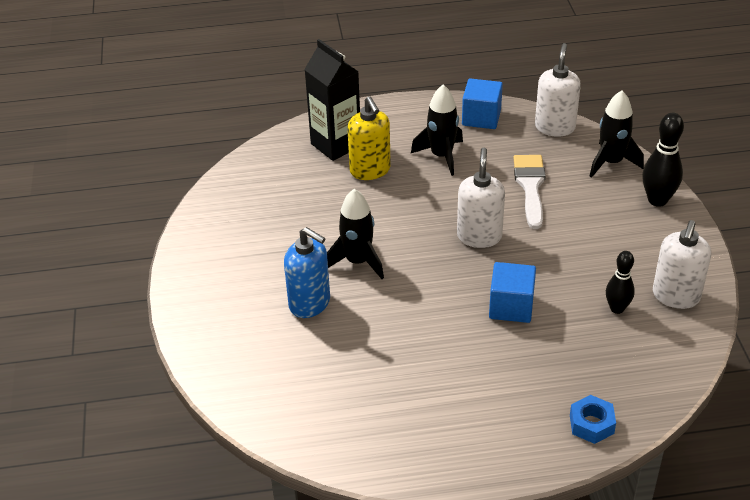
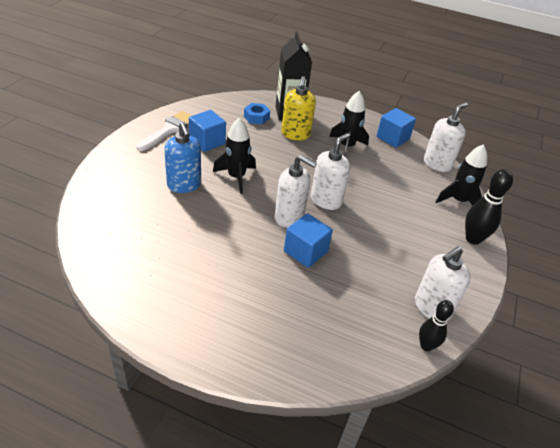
camera: 25 degrees right, 0 degrees up
(278, 234) = (207, 141): none -> blue cube
(460, 278) = (289, 217): none -> white soap dispenser
(530, 187) = (388, 189): white brush -> white brush (169, 130)
(591, 424) = (286, 360): blue nut -> blue nut (256, 117)
(617, 308) = (379, 292): black bowling pin -> black bowling pin (426, 346)

